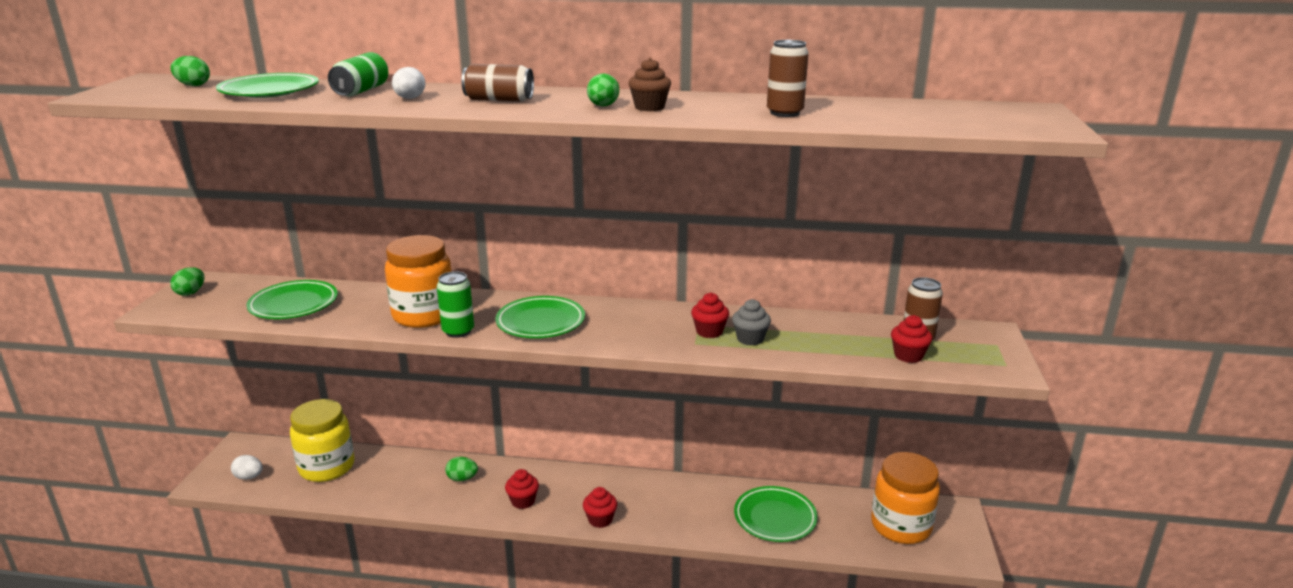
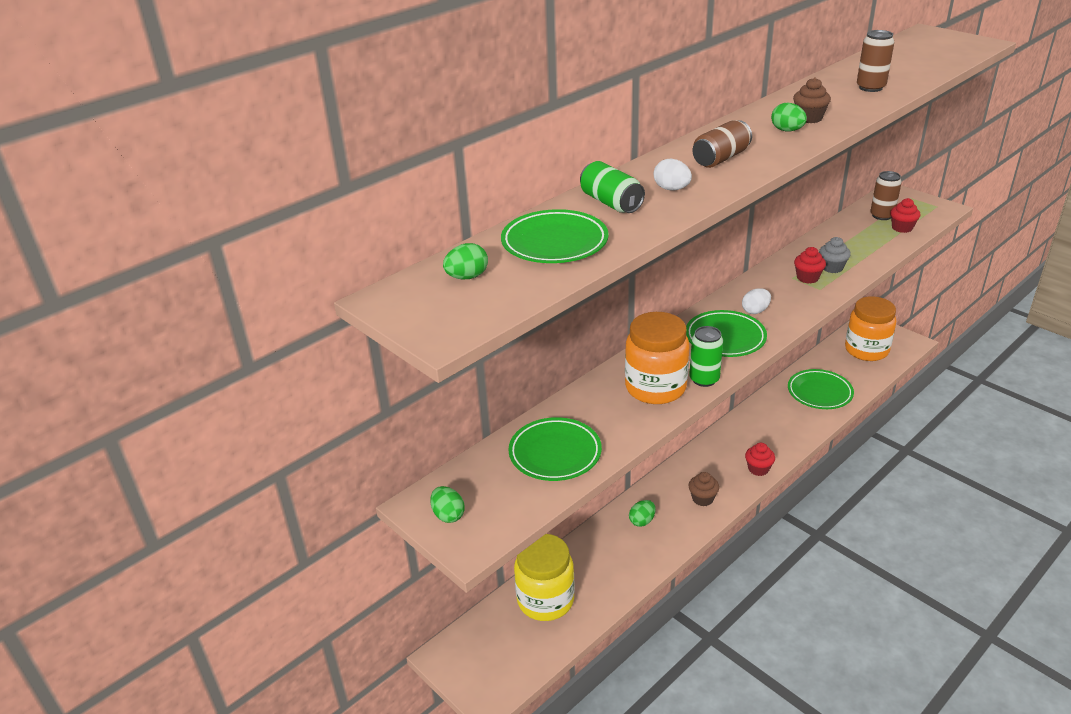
camera: 50 degrees left, 10 degrees up
(249, 477) = (510, 660): white egg -> white egg (755, 311)
(523, 501) = (702, 499): red cupcake -> brown cupcake

